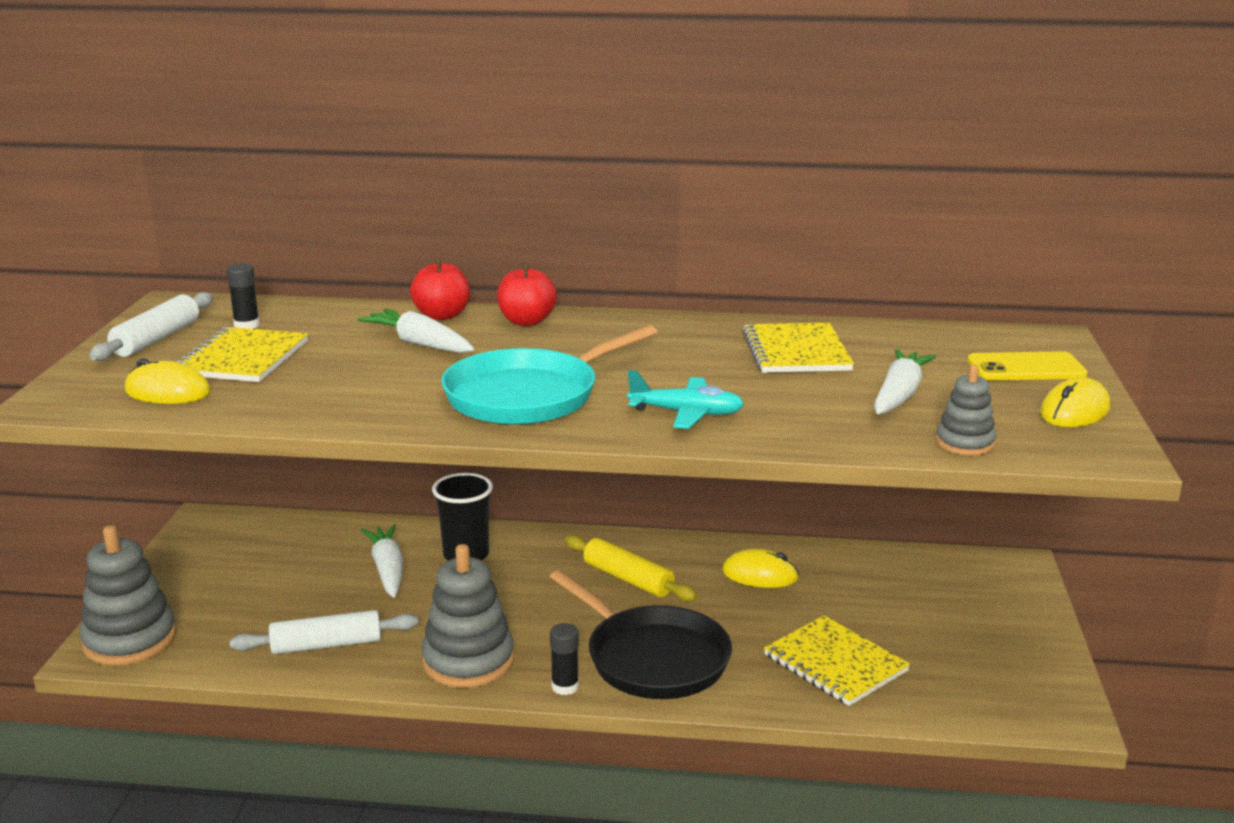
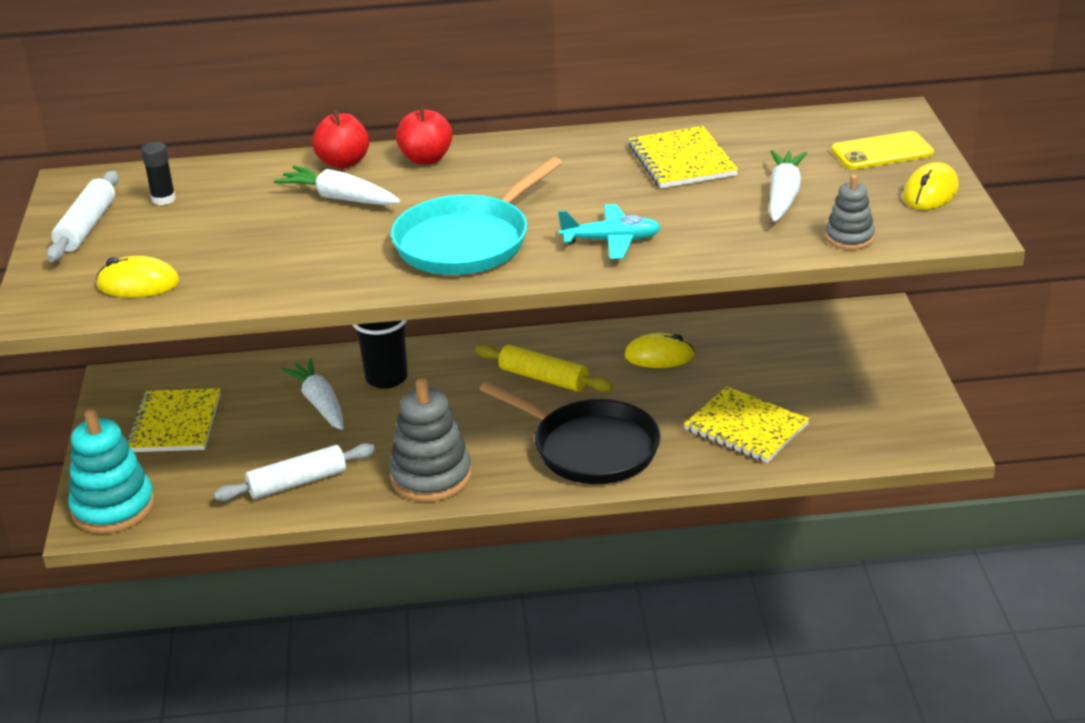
camera: 10 degrees left, 10 degrees up
(130, 640) = (113, 508): grey stacking toy -> turquoise stacking toy
(243, 358) = (184, 237): yellow notebook -> yellow notebook (175, 423)
(565, 687) = (524, 485): black glue stick -> none

